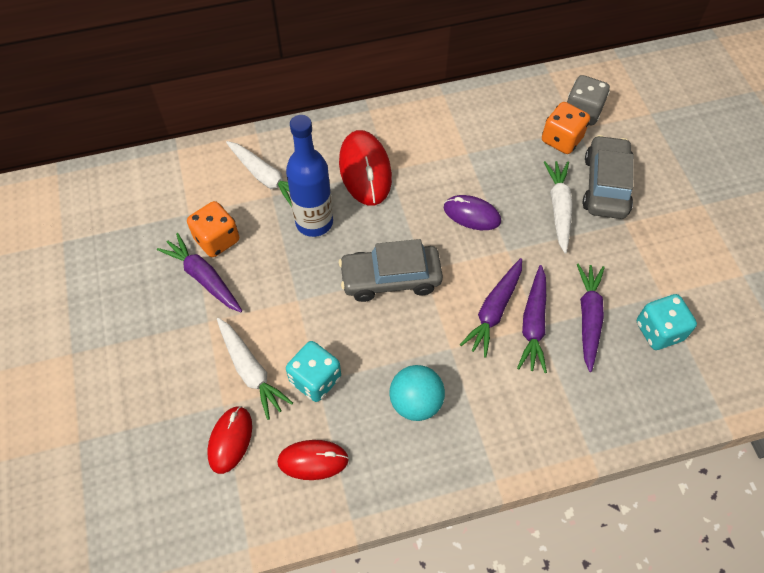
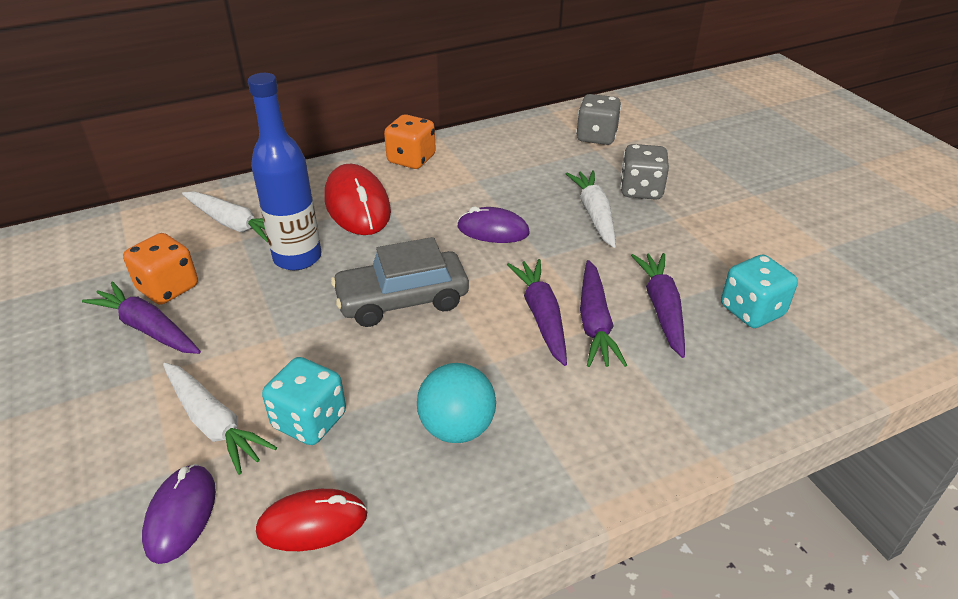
camera: 10 degrees left, 20 degrees down
(230, 440) = (181, 515): red mouse -> purple mouse
(494, 311) = (541, 316): purple carrot -> purple carrot turned 150 degrees clockwise
(561, 139) = (580, 159): orange dice -> orange dice (411, 159)
(605, 185) = (641, 190): grey car -> grey dice

